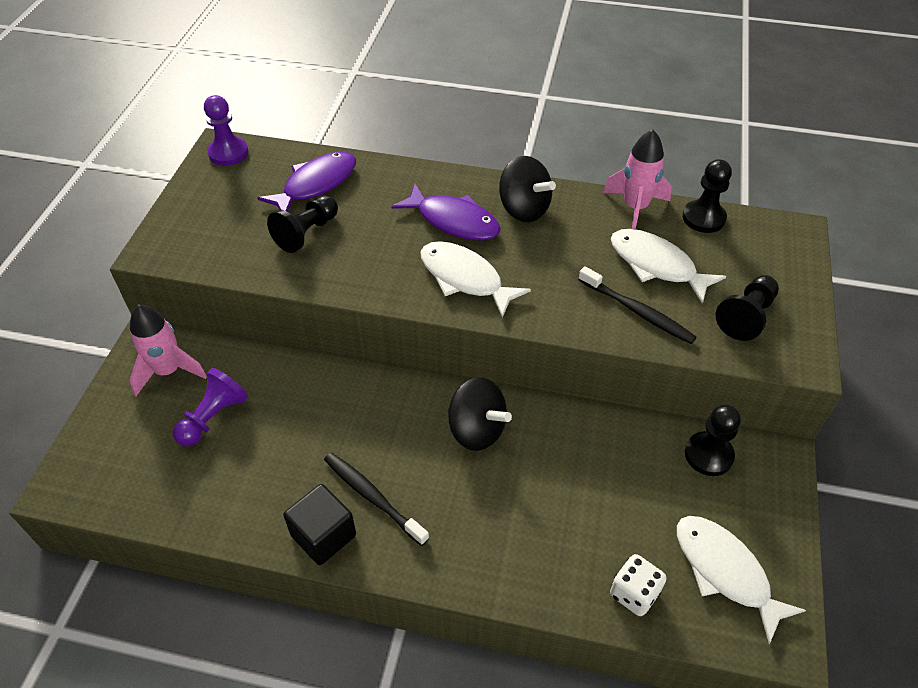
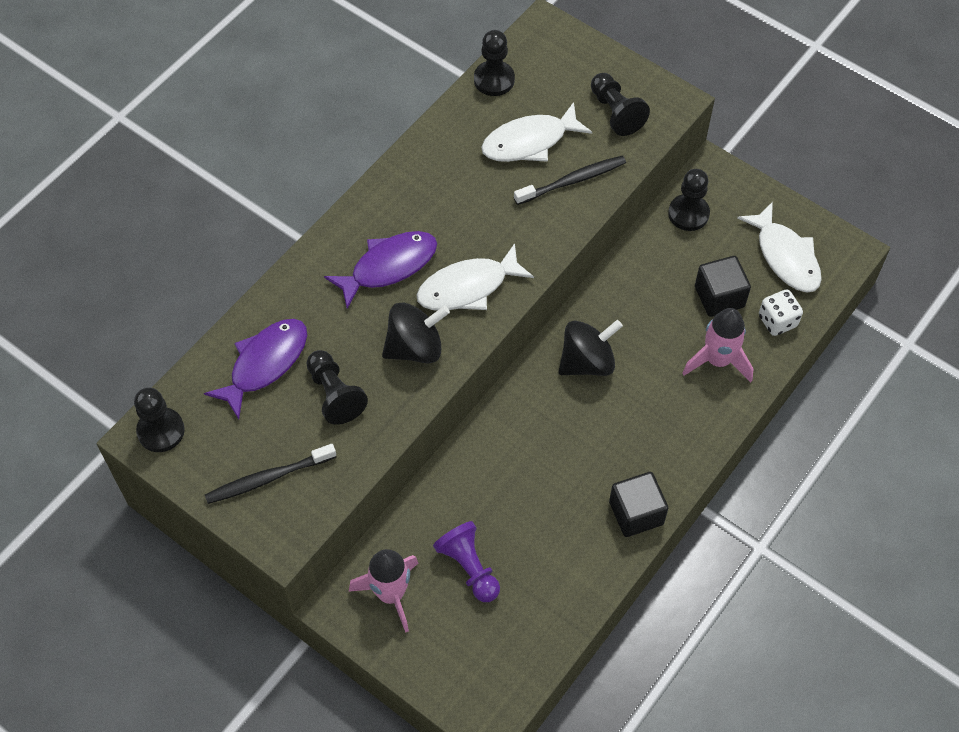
camera: 65 degrees left, 10 degrees up
(228, 153) = (161, 431): purple pawn -> black pawn
(316, 184) = (265, 364): purple fish -> purple fish turned 60 degrees clockwise
(373, 497) = (617, 464): black toothbrush -> black toothbrush (268, 478)
(523, 209) = (405, 205): black spinning top -> black spinning top (415, 347)
(626, 521) = (719, 297): none -> black cube
(635, 208) = (453, 121): pink rocket -> pink rocket (718, 360)
(725, 571) = (785, 256): white fish -> white fish turned 105 degrees counterclockwise

